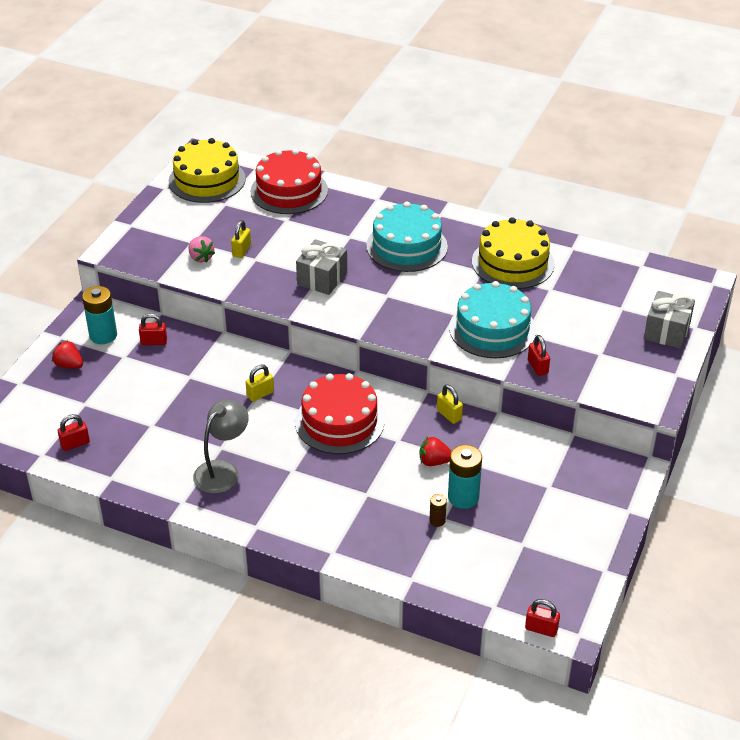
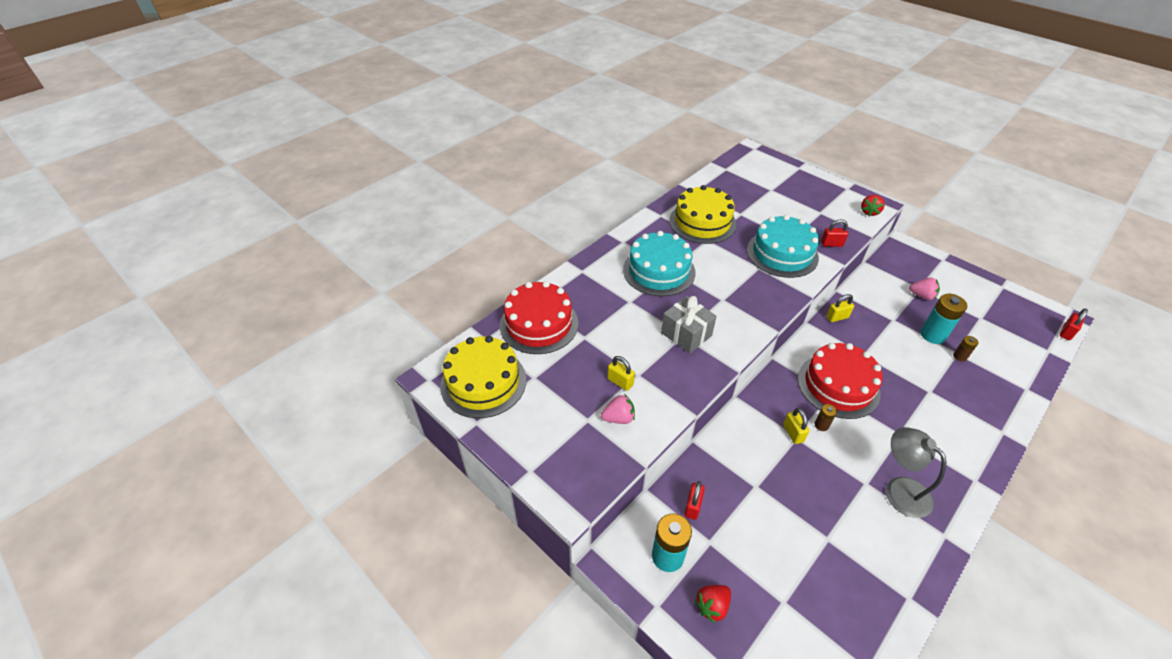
camera: 70 degrees left, 5 degrees up
(75, 444) = (852, 626): red padlock -> none
(279, 413) = (821, 425): none -> brown battery
(434, 461) = (891, 340): red strawberry -> red strawberry (869, 212)
(534, 488) = (921, 296): none -> pink strawberry
(667, 331) = (801, 179): grey gift -> none

